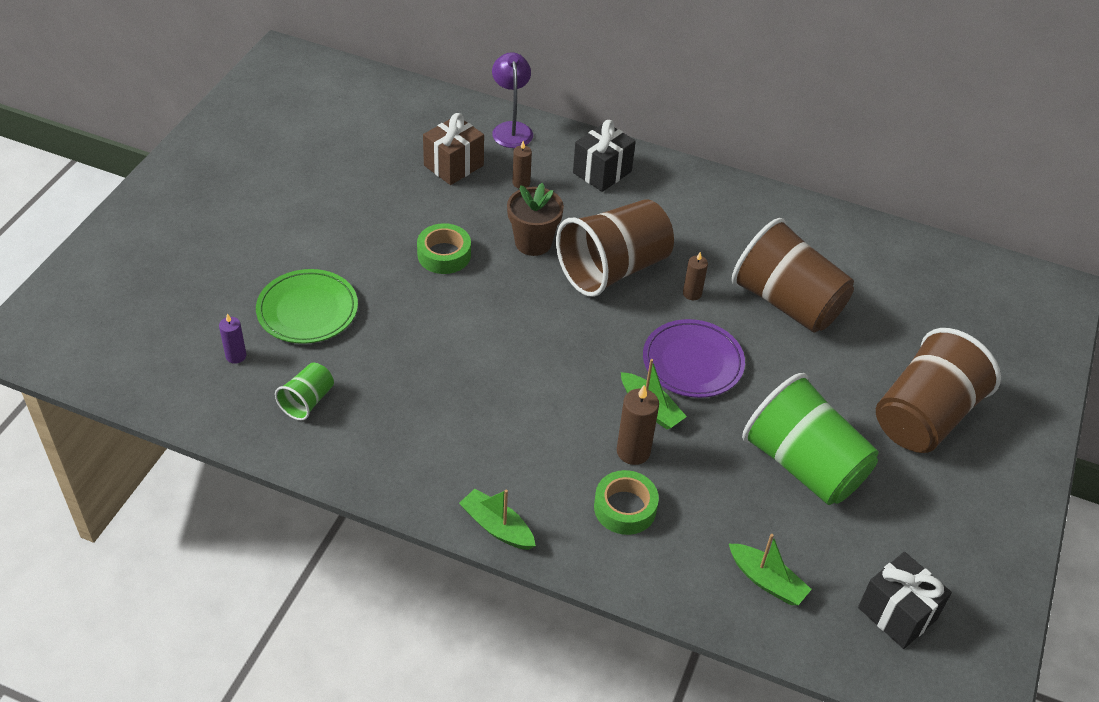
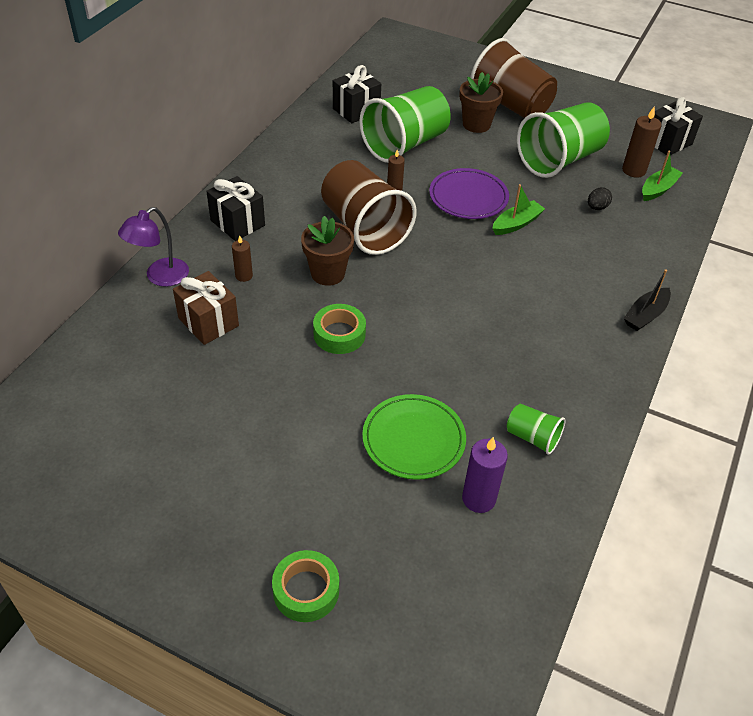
camera: 85 degrees left, 0 degrees up
(236, 356) = (478, 499): purple candle -> purple candle, size x1.60
(497, 527) = (645, 315): green boat -> black boat
(511, 129) = (160, 277): purple lamp -> purple lamp turned 45 degrees counterclockwise
(625, 508) = (613, 246): green tape -> green tape (306, 590)
(633, 451) = (560, 237): brown candle -> brown candle (633, 170)
(704, 498) = (597, 207): none -> black egg
(787, 303) = (405, 144): brown cup -> green cup
(847, 256) = (356, 110): none -> black gift
(859, 376) = (476, 124): none -> brown flower pot

